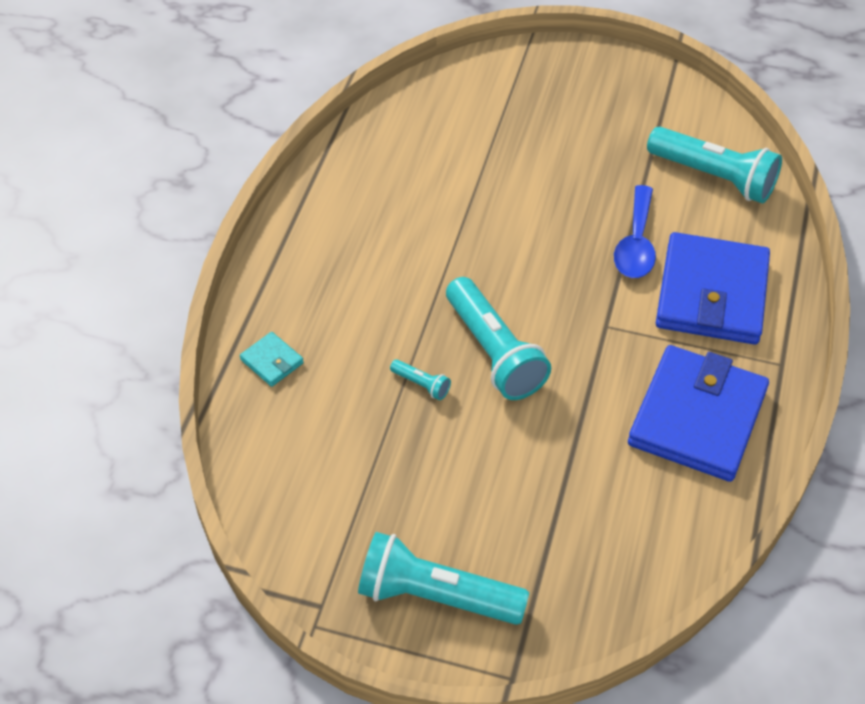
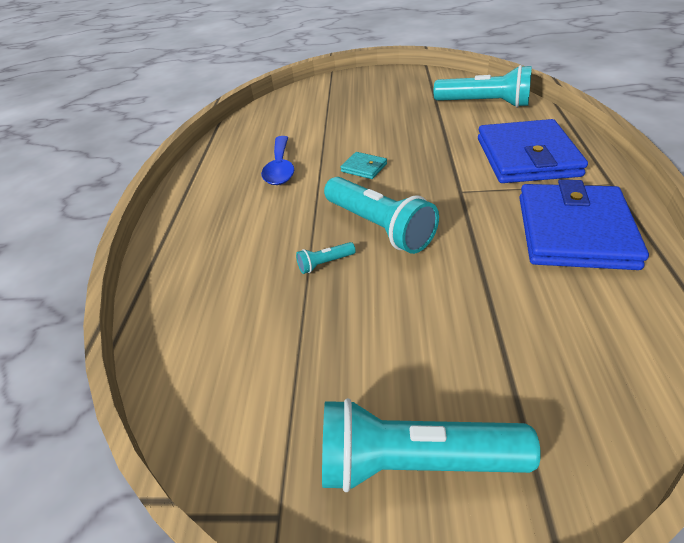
camera: 10 degrees left, 10 degrees down
(272, 361) = (183, 278): turquoise wallet -> turquoise wallet (364, 168)
(421, 384) = (325, 263): turquoise flashlight -> turquoise flashlight turned 135 degrees clockwise
(636, 244) = (453, 143): blue spoon -> blue spoon (280, 168)

